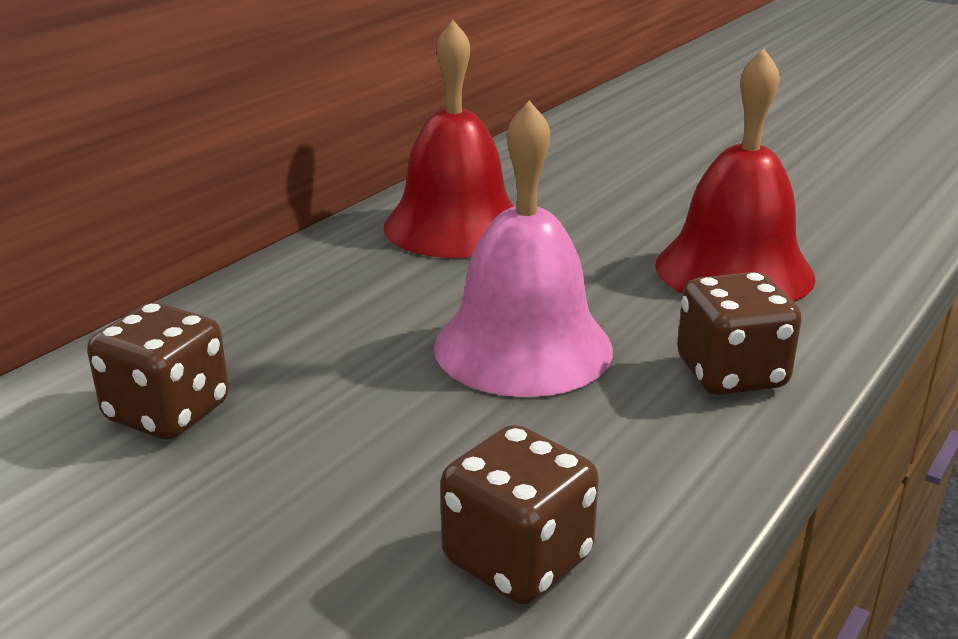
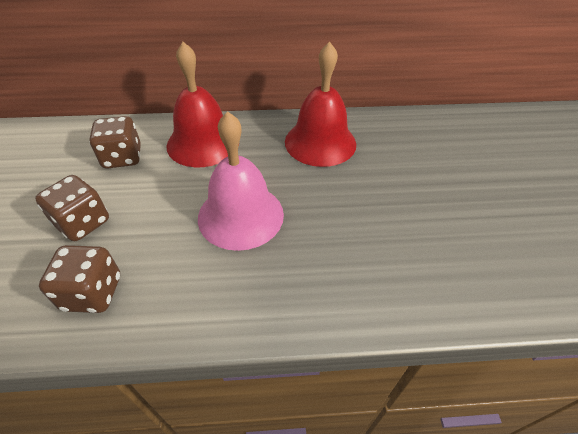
camera: 50 degrees right, 20 degrees up
(731, 374) = (281, 294): brown dice -> brown dice (83, 223)
(734, 270) = (385, 248): red bell -> red bell (203, 143)

